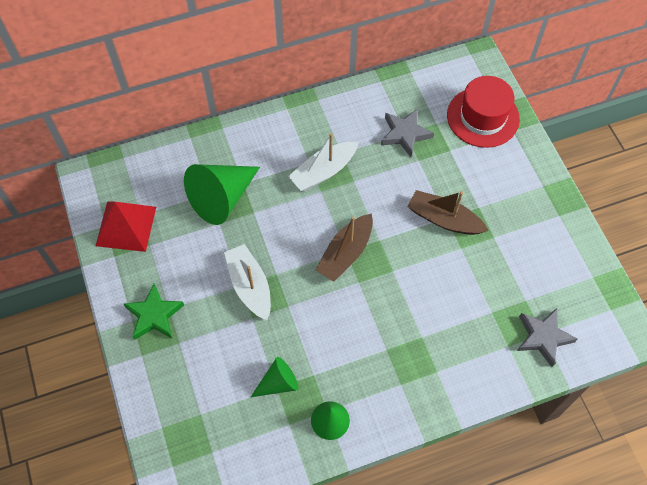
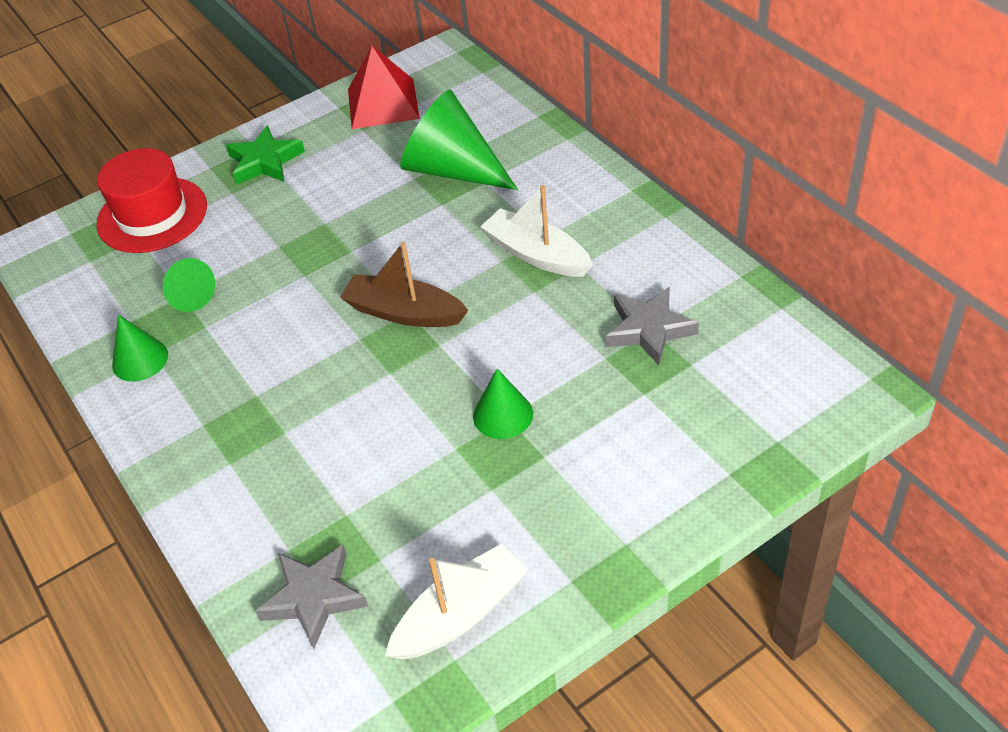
camera: 80 degrees right, 15 degrees down
(250, 286) = (326, 231): white boat -> white boat (460, 614)
(444, 219) = (503, 414): brown boat -> green cone
(483, 117) = (737, 424): red hat -> red hat (152, 215)

